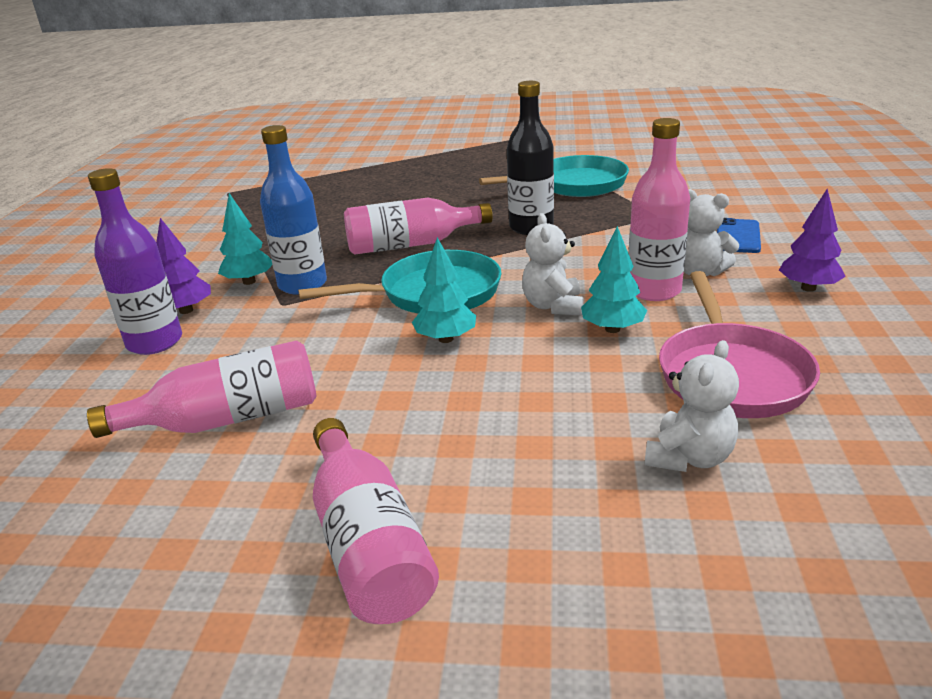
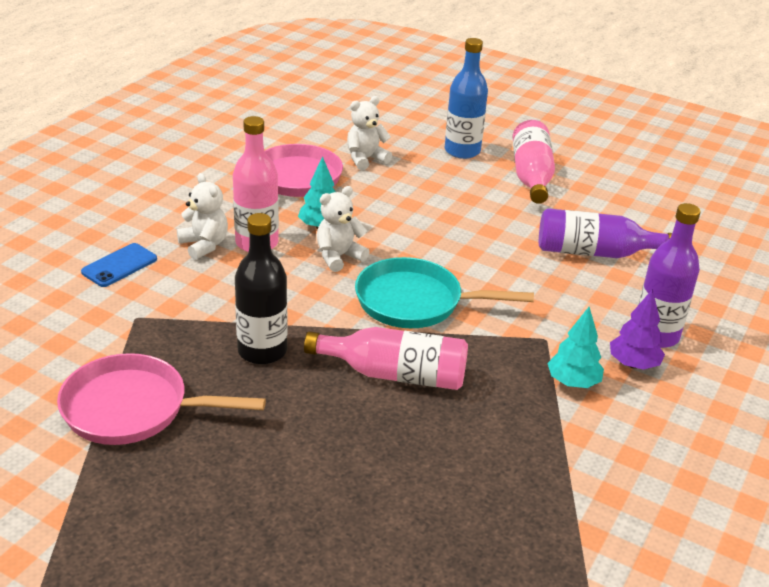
camera: 160 degrees left, 5 degrees up
(227, 419) = (595, 252): pink bottle -> purple bottle
(302, 285) = (522, 357): blue bottle -> blue bottle (462, 151)
(445, 339) = (433, 258): turquoise tree -> none
(553, 306) = (338, 257): white teddy bear -> white teddy bear turned 150 degrees counterclockwise
(574, 185) = (133, 409): turquoise pan -> pink pan
(808, 288) = (161, 208): purple tree -> none

